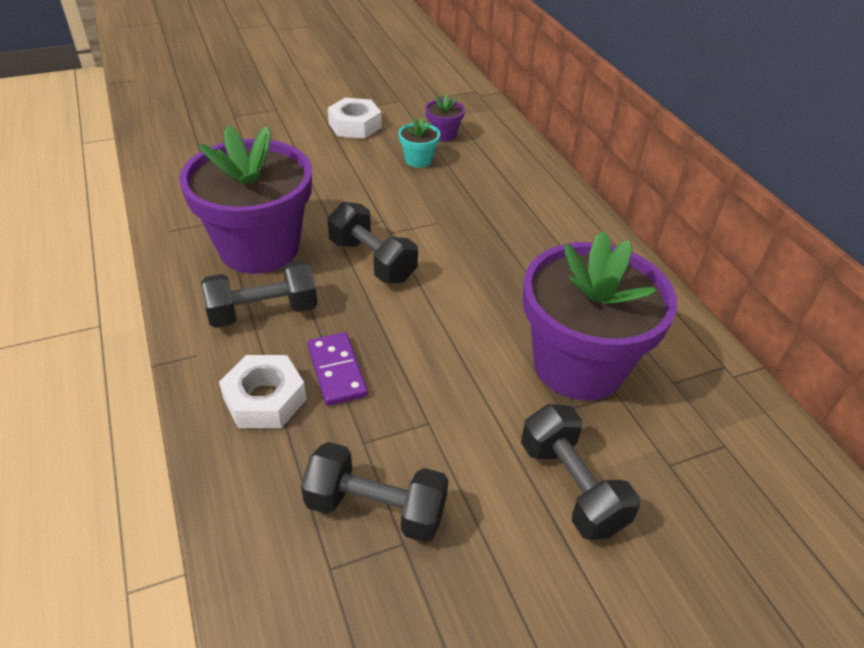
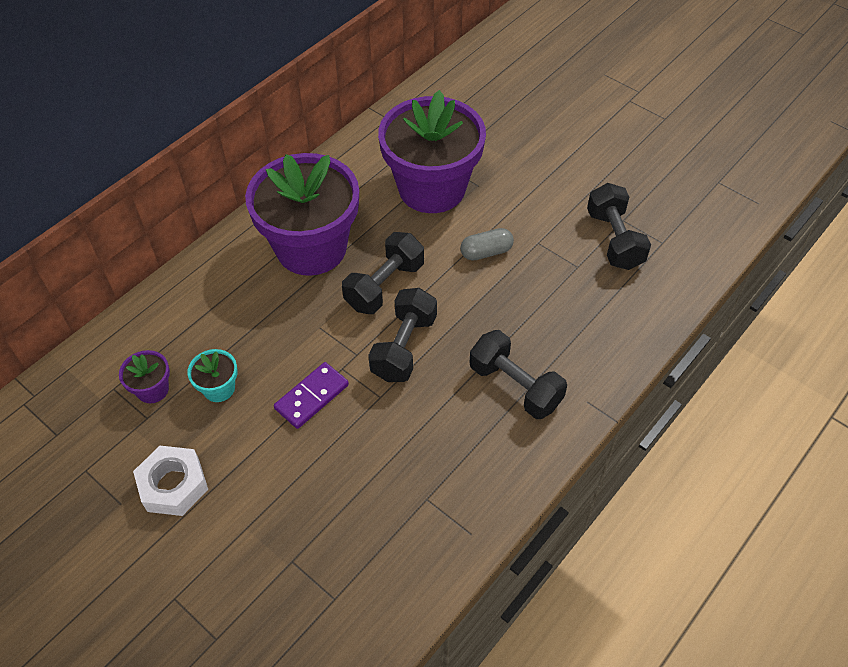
camera: 115 degrees left, 10 degrees up
(259, 248) = (444, 439): purple flower pot -> purple flower pot (311, 248)
(265, 399) = (589, 334): white nut -> none
(336, 371) = (535, 309): purple domino -> purple domino (312, 397)
(446, 368) = (486, 252): none -> grey capsule
(571, 487) = (531, 166): black dumbbell -> black dumbbell (384, 286)

